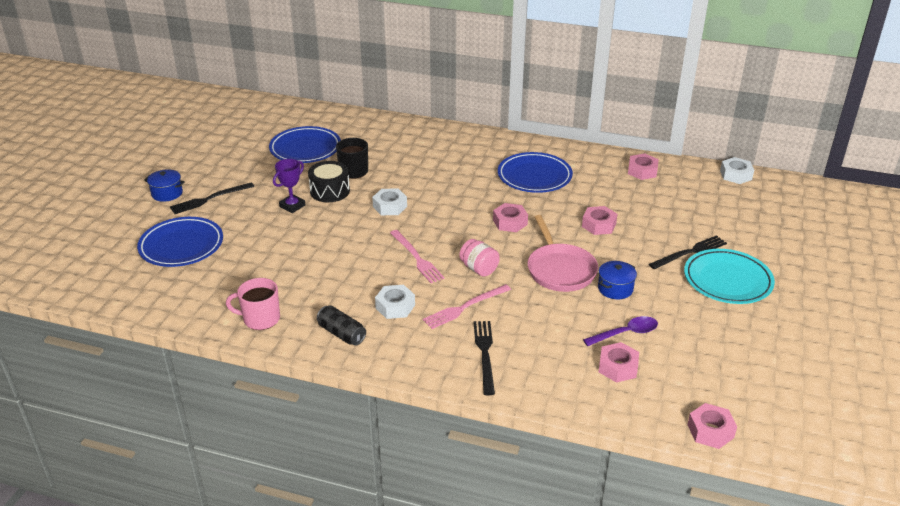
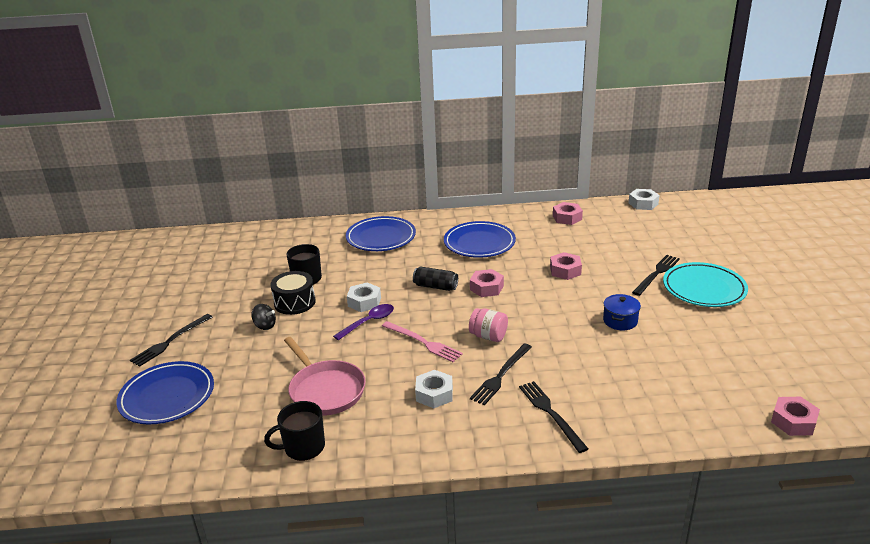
camera: 20 degrees left, 5 degrees down
(167, 193) = (118, 348): blue pot -> none
(260, 319) = (303, 447): pink mug -> black mug
(292, 206) = (265, 326): purple trophy -> black spinning top
(305, 149) = (243, 269): blue plate -> blue plate (381, 238)
(341, 334) = (399, 436): black can -> black can (435, 286)
(465, 307) = (501, 375): pink fork -> black fork
(560, 269) = (561, 317): pink pan -> pink pan (325, 390)
(618, 367) = (675, 389): pink nut -> none
(625, 333) = (658, 357): purple spoon -> purple spoon (368, 322)

